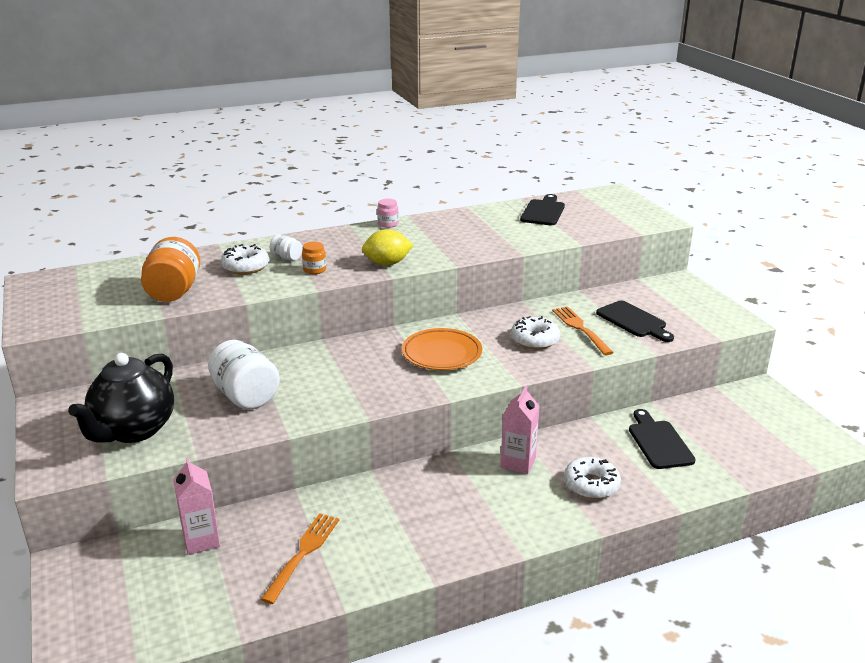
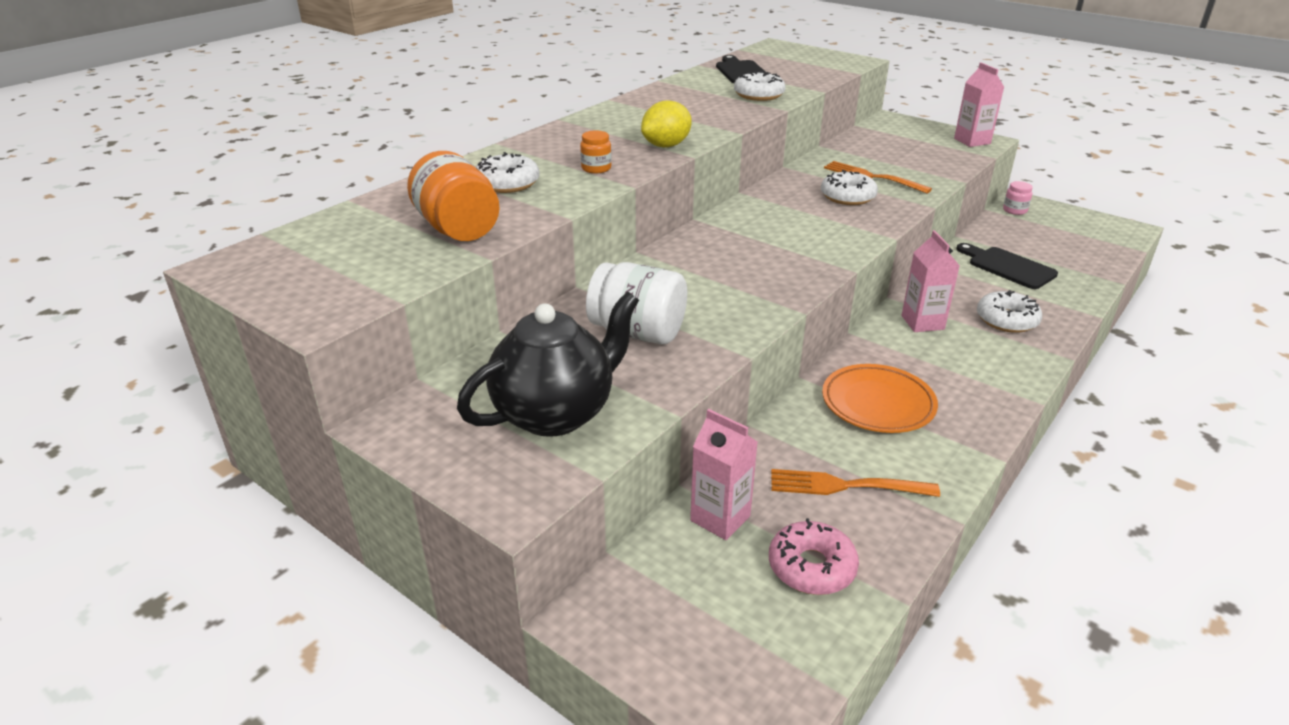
camera: 30 degrees left, 5 degrees up
(133, 430) = (555, 413): black teapot -> black teapot turned 120 degrees counterclockwise
(214, 593) = (811, 567): none -> pink donut
(286, 258) = (542, 164): white jar -> none
(303, 554) = (846, 486): orange fork -> orange fork turned 75 degrees counterclockwise
(388, 224) = (603, 110): pink jar -> pink jar (1014, 210)
(441, 354) = (782, 232): orange plate -> orange plate (878, 403)
(523, 236) = (759, 95): none -> white donut
(633, 321) = (905, 160): black cutting board -> none
(723, 319) = (972, 141): none -> pink carton

